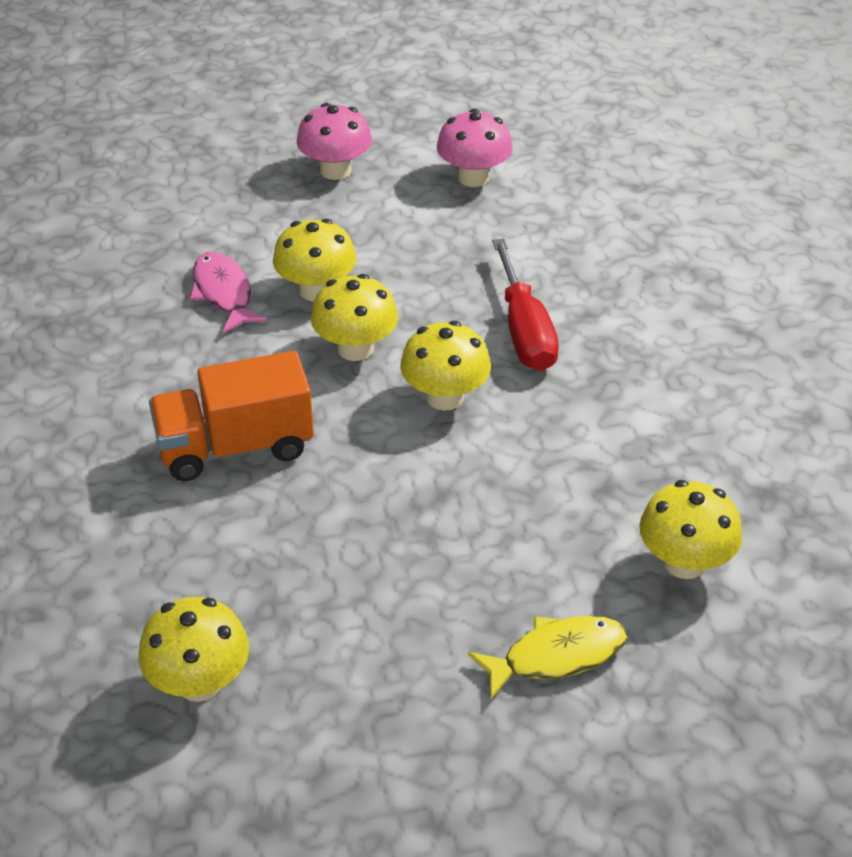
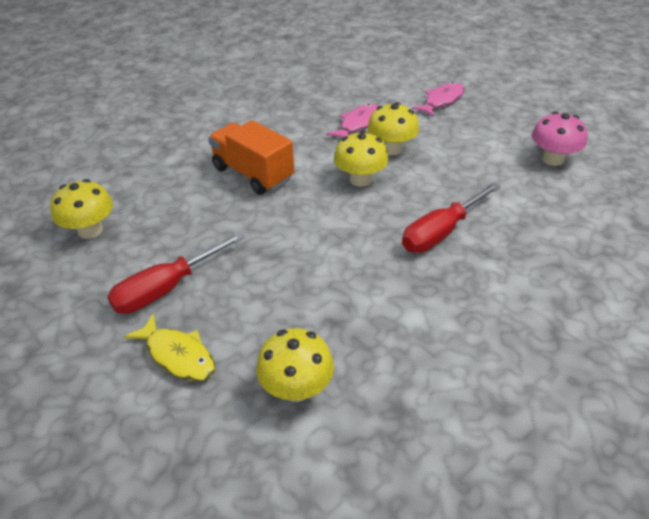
camera: 60 degrees right, 0 degrees up
(254, 194) = (442, 101): none -> pink fish
(335, 170) = (493, 114): pink mushroom -> none
(417, 628) = (167, 288): none -> red screwdriver
(445, 397) = (353, 225): yellow mushroom -> none

